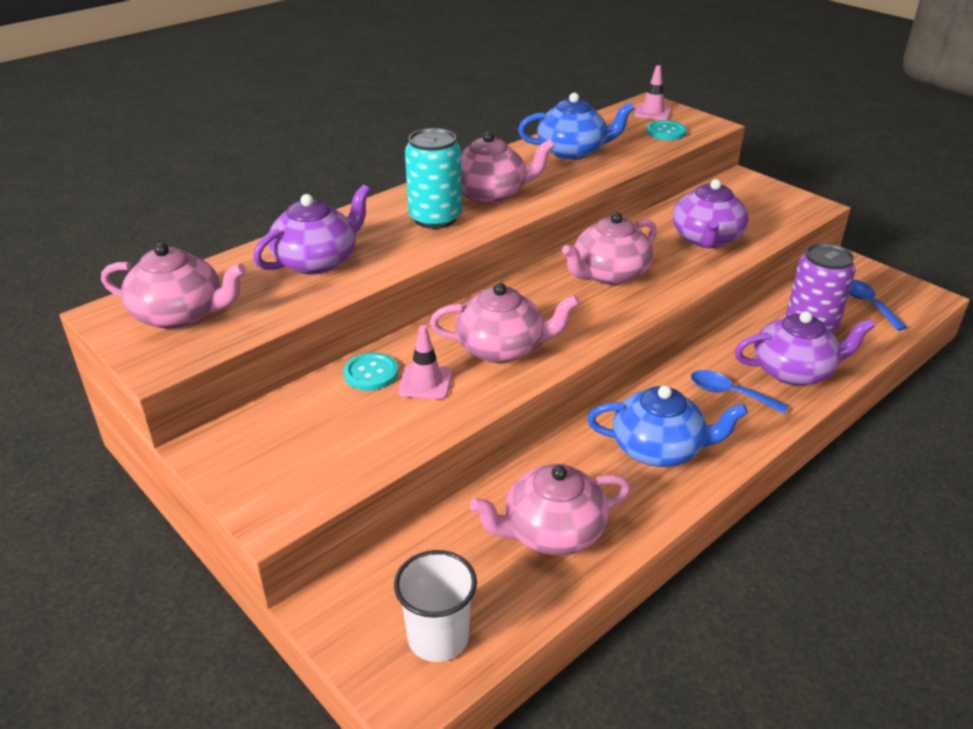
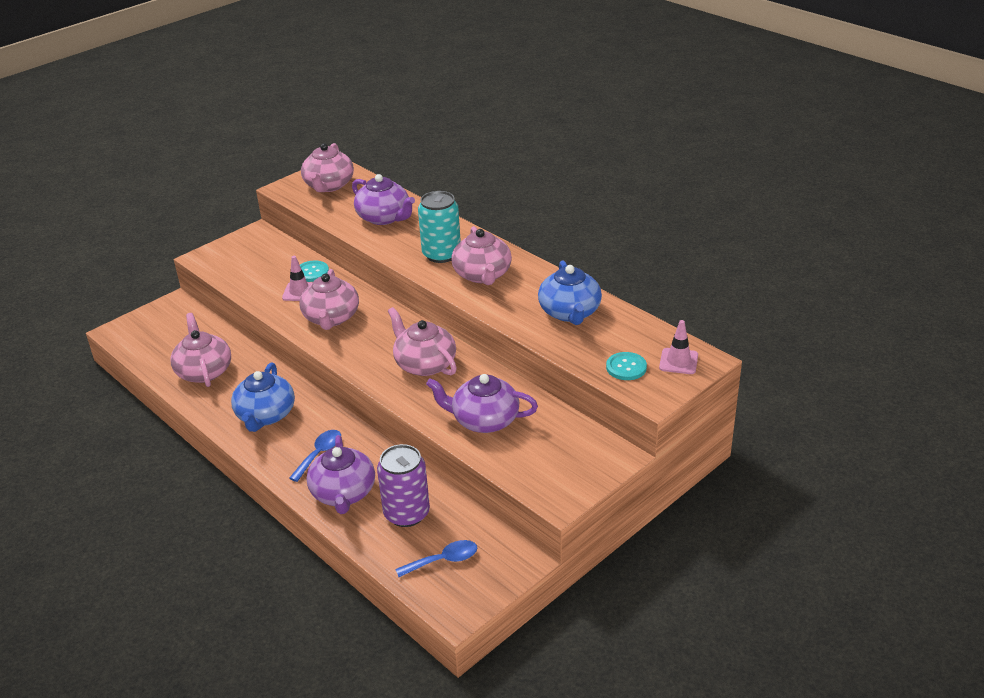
camera: 90 degrees right, 0 degrees up
(438, 637) = (145, 337): white cup -> none

